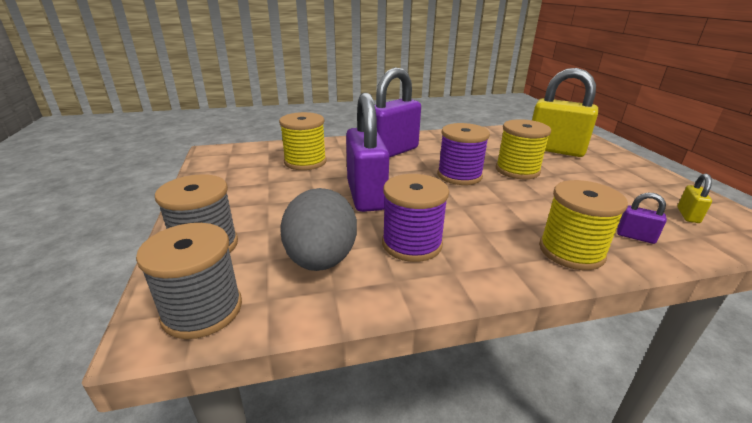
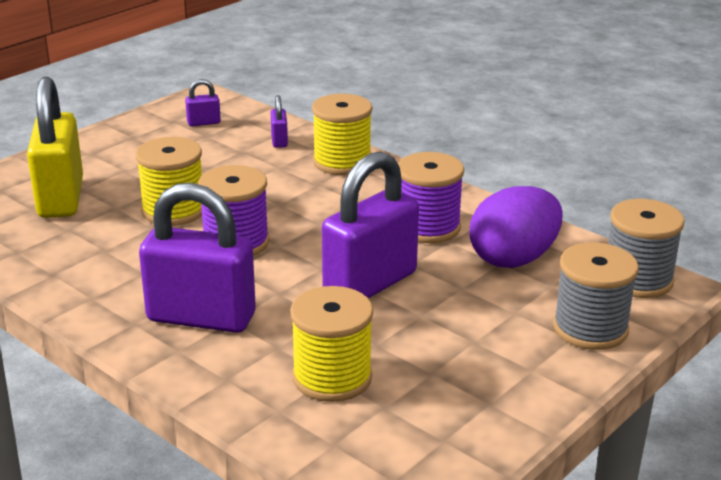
camera: 125 degrees left, 0 degrees up
(321, 260) = (513, 259): grey egg -> purple egg
(688, 215) = (203, 123): yellow padlock -> purple padlock

